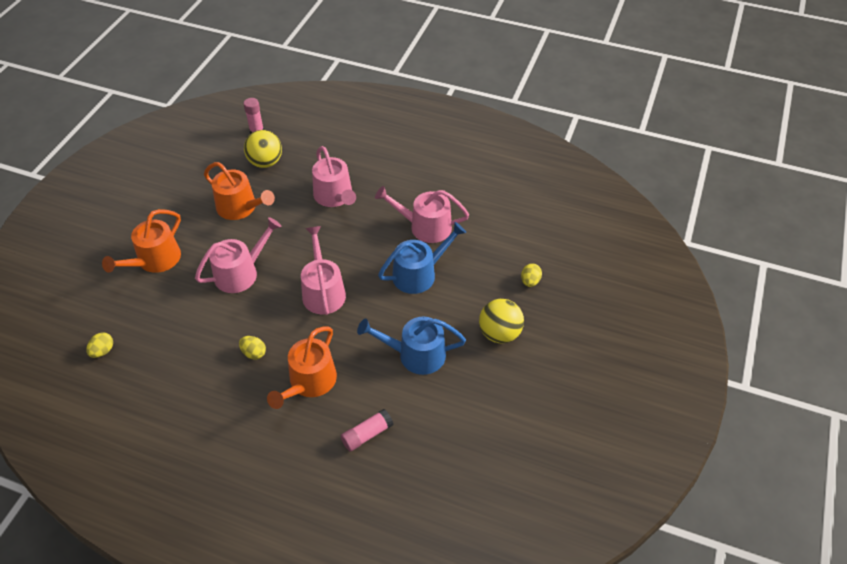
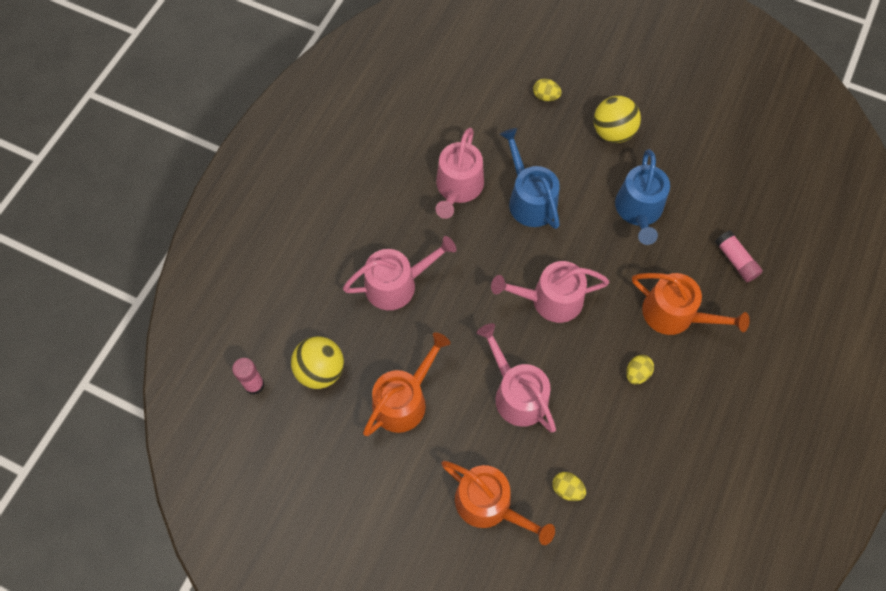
camera: 85 degrees left, 15 degrees up
(103, 351) = (634, 552): yellow egg -> yellow egg (567, 489)

